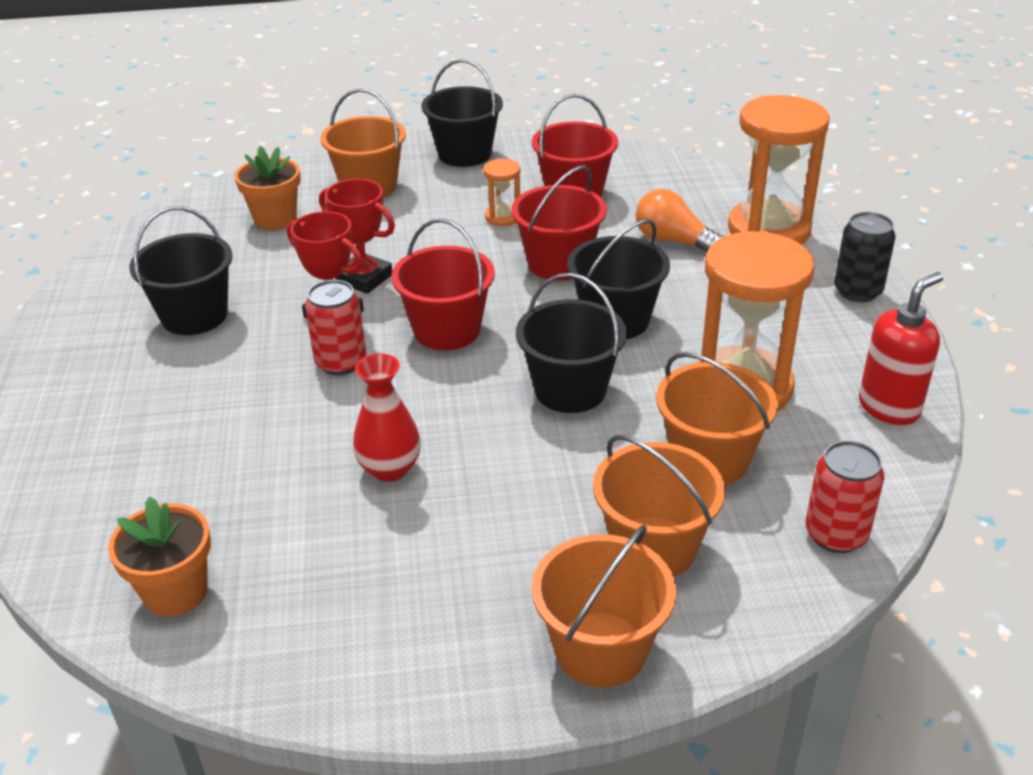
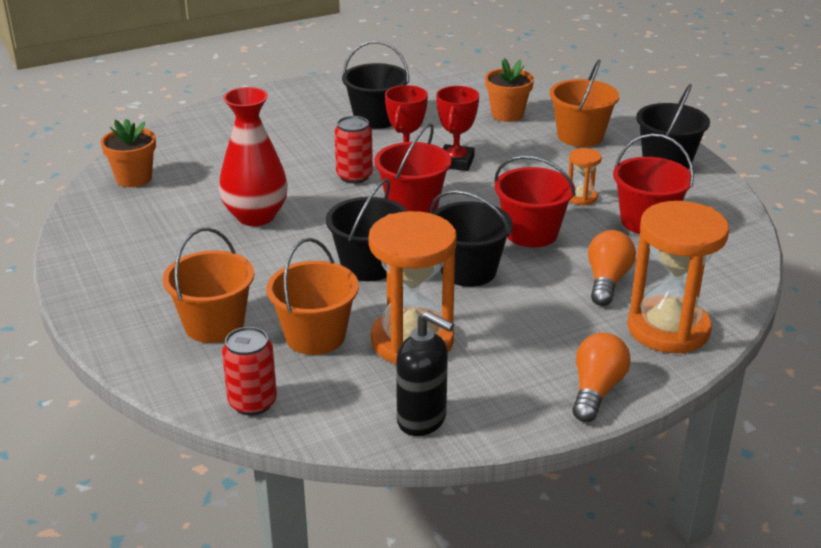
camera: 70 degrees right, 5 degrees down
(390, 468) = (256, 216): red vase -> red vase, size x1.53
(600, 649) = (120, 318): orange bucket -> none
(857, 291) = (596, 390): black can -> orange light bulb
(889, 408) = (422, 420): red soap dispenser -> black soap dispenser

